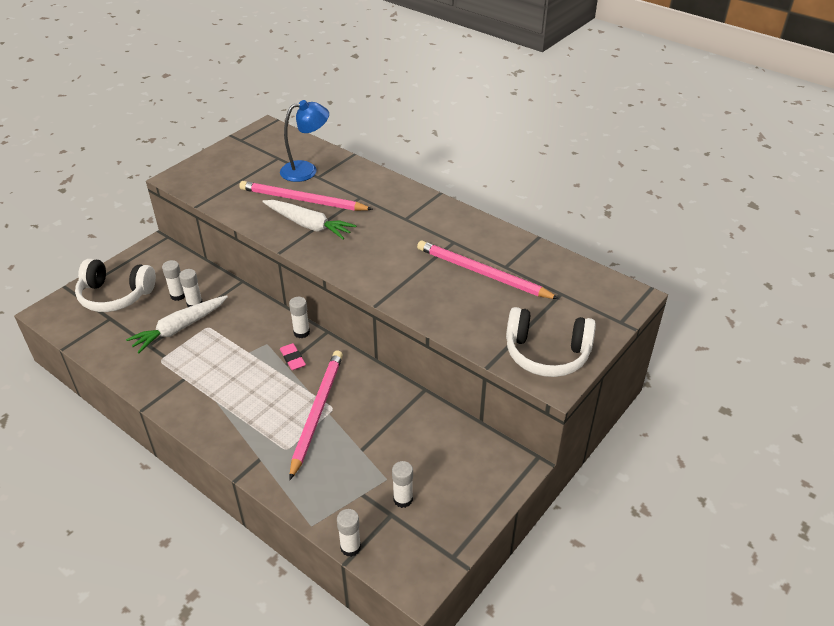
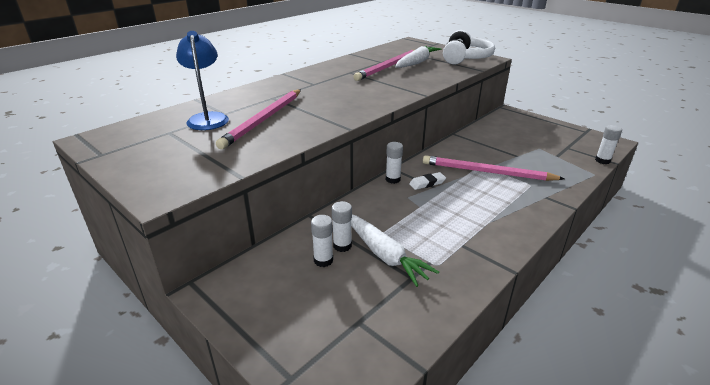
camera: 85 degrees left, 10 degrees down
(115, 295) = (309, 322): white headphones -> none
(292, 359) = (427, 183): pink eraser -> white eraser
(308, 225) = (309, 117): white carrot -> white carrot (417, 63)
(403, 499) = (553, 143): white glue stick -> none

